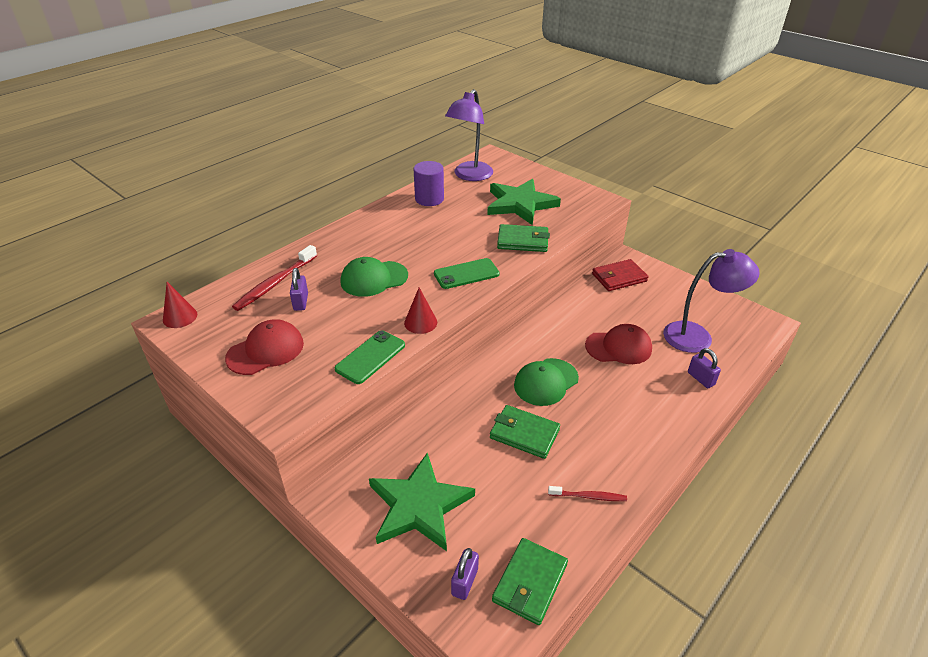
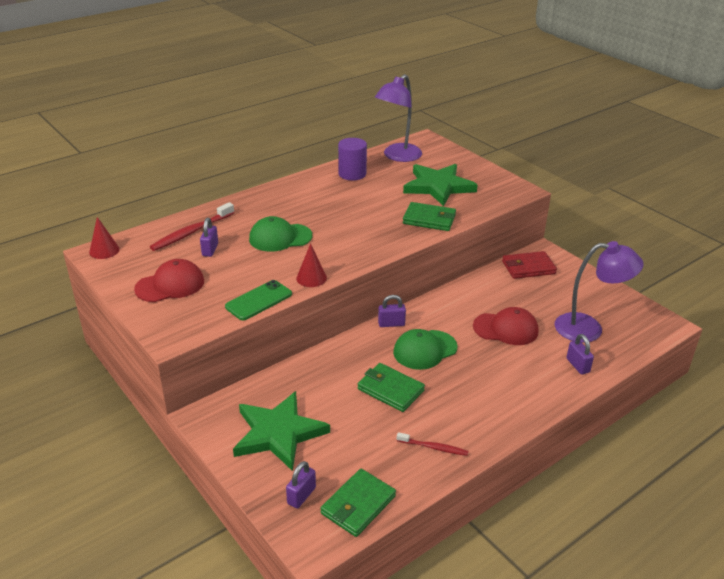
camera: 10 degrees right, 5 degrees down
(466, 274) = (366, 242): green phone -> none
(503, 356) = (391, 324): none -> purple padlock

